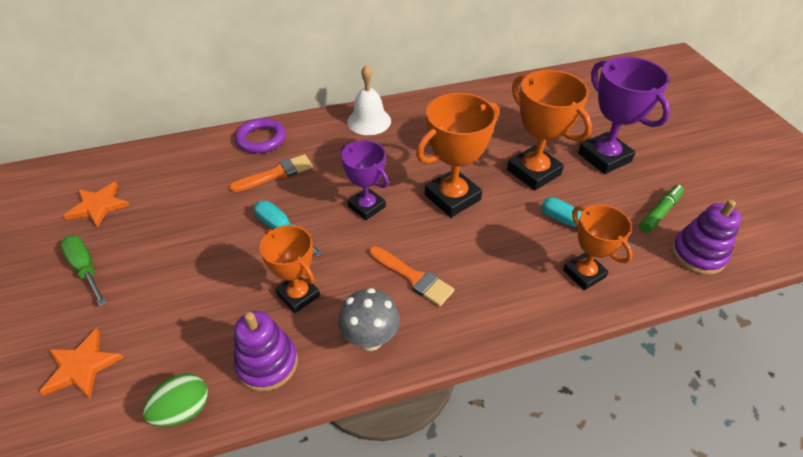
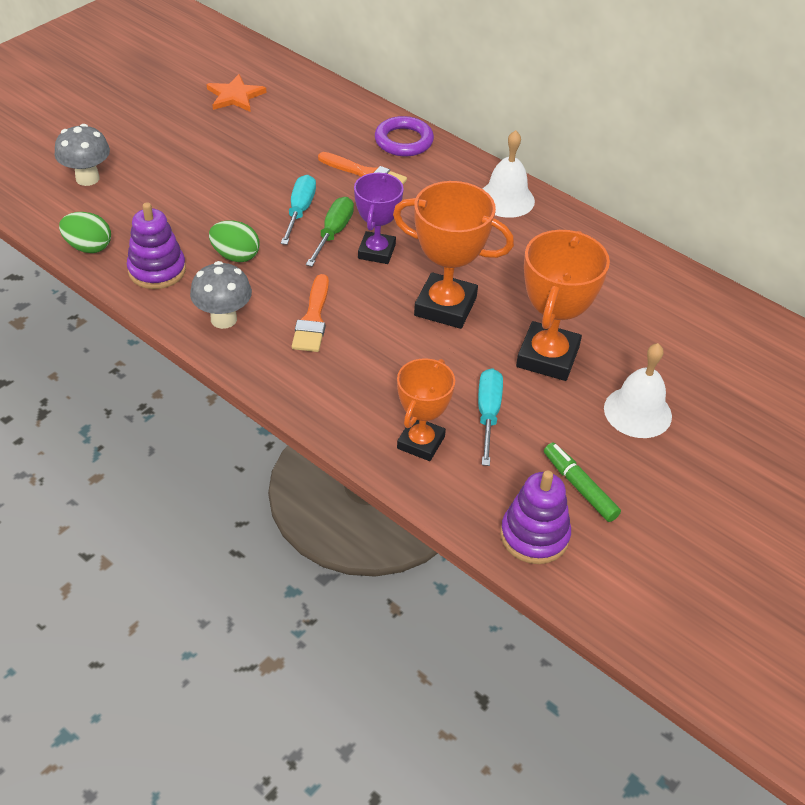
camera: 55 degrees right, 0 degrees up
(82, 366) = (87, 178): orange star -> grey mushroom
(86, 269) = (169, 128): green screwdriver -> green screwdriver (333, 233)
(298, 295) = (235, 256): orange trophy -> green egg
(604, 157) = (637, 412): purple trophy -> white bell
(660, 212) = (579, 487): green marker -> green marker turned 135 degrees counterclockwise

